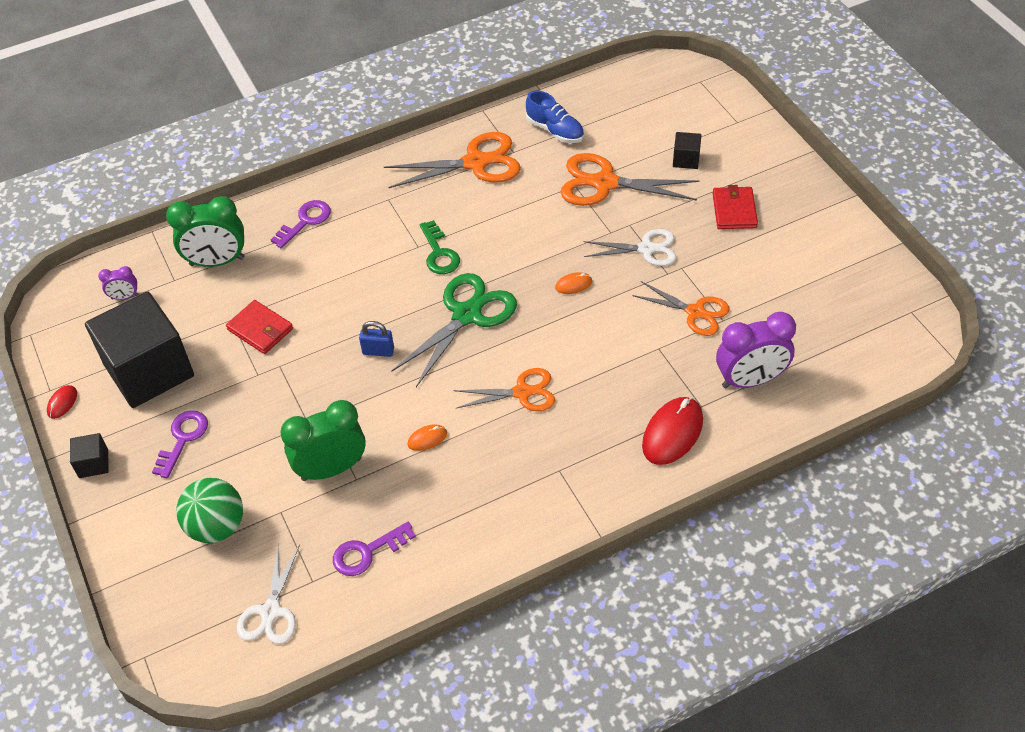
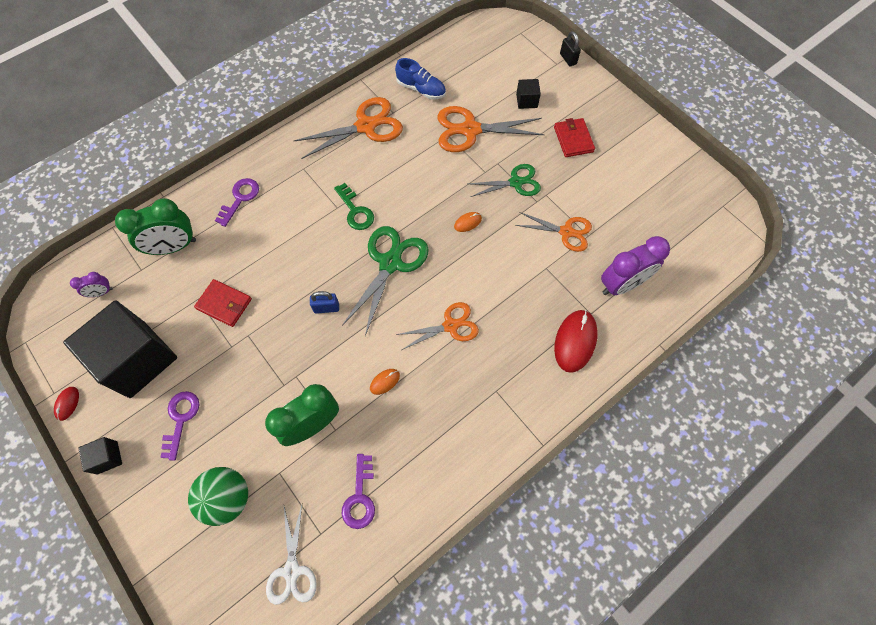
camera: 15 degrees left, 15 degrees up
(367, 552) = (360, 497): purple key -> purple key turned 45 degrees counterclockwise
(646, 249) = (516, 182): white scissors -> green scissors
(753, 118) = (568, 59): none -> black padlock

